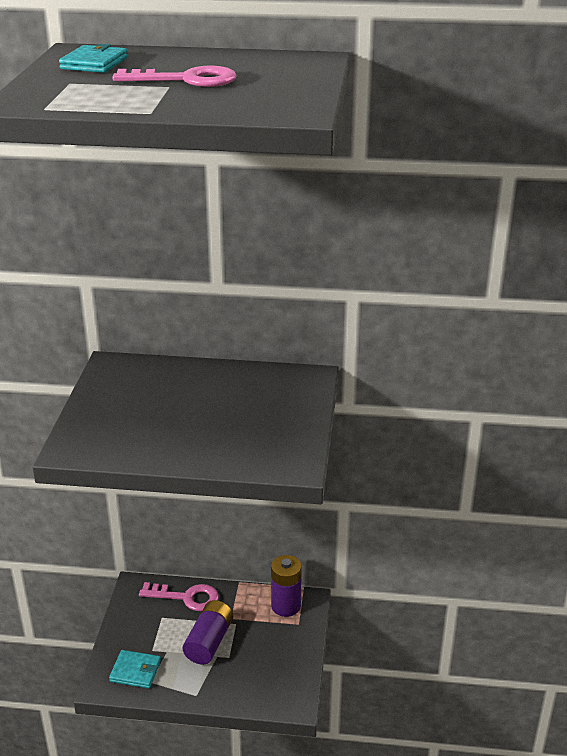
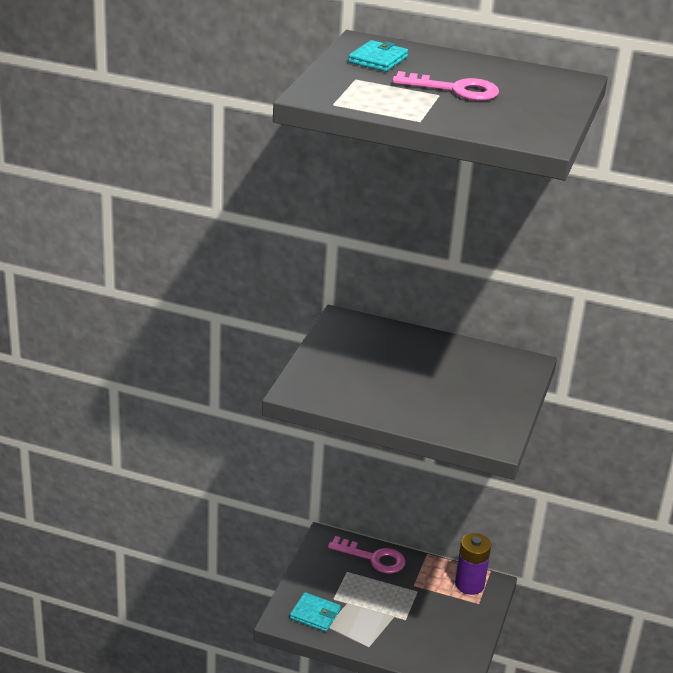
camera: 10 degrees right, 0 degrees up
(209, 642) = (389, 602): purple battery -> none

